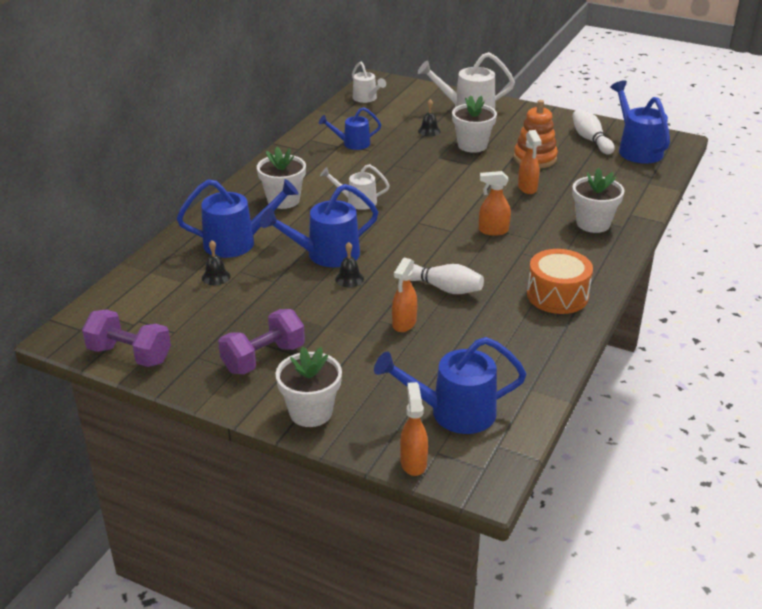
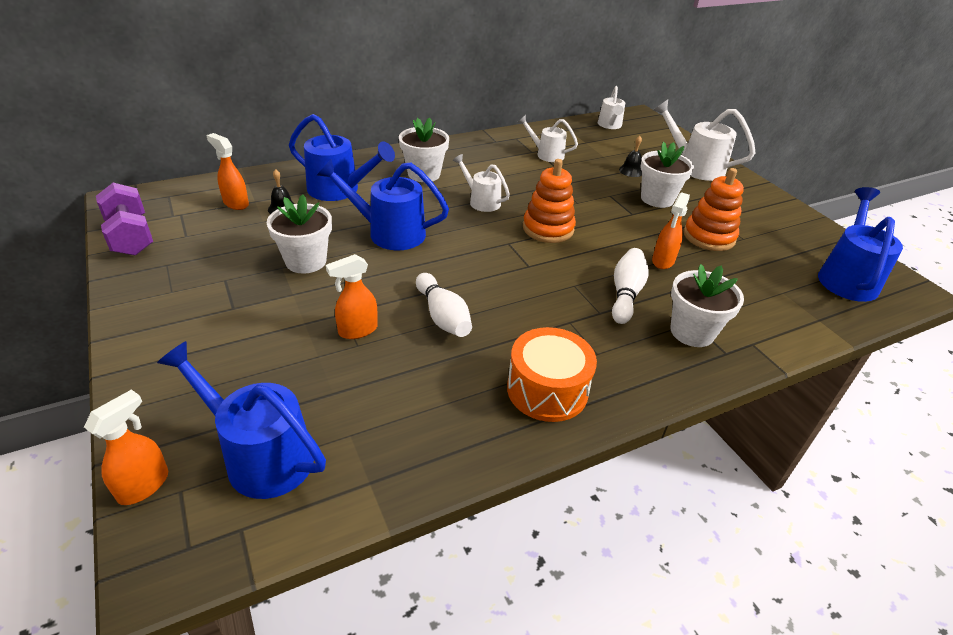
camera: 35 degrees right, 5 degrees up
(263, 358) = (204, 294): purple dumbbell -> none
(311, 412) = (156, 367): white flower pot -> white flower pot (306, 261)
(349, 279) = (375, 263): black bell -> none
(352, 144) = (546, 154): blue watering can -> white watering can
(430, 200) = (548, 229): none -> orange stacking toy
(493, 231) = (570, 285): orange spray bottle -> orange spray bottle (236, 203)
(590, 140) = (798, 245): white bowling pin -> white bowling pin (625, 294)

